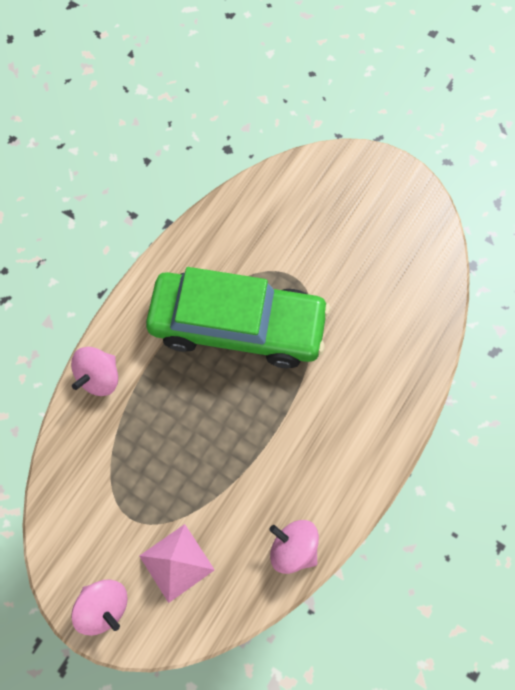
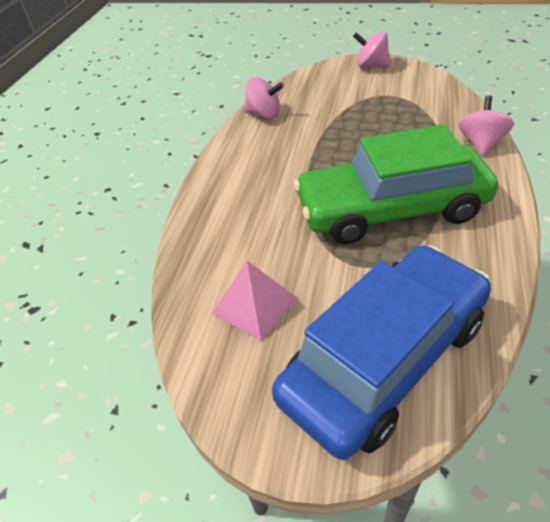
camera: 165 degrees right, 25 degrees down
(176, 563) = (340, 89): pink pyramid -> pink pyramid (254, 305)
(317, 200) = (384, 359): none -> blue car

